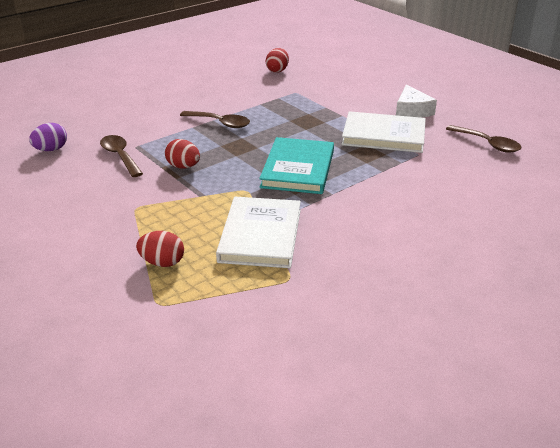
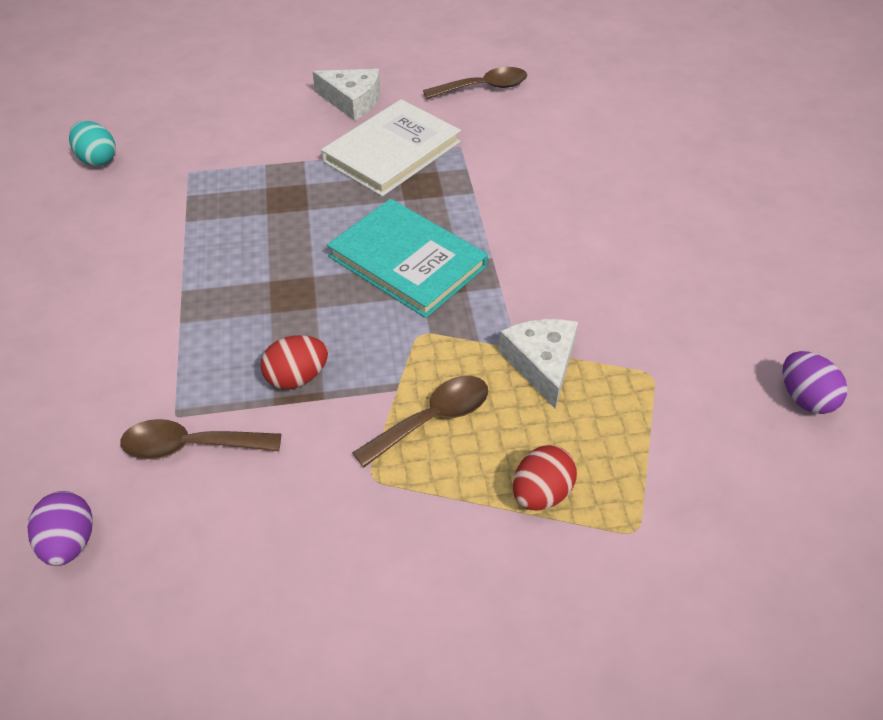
camera: 60 degrees left, 15 degrees up
(220, 123) = (201, 286): brown spoon -> brown spoon (432, 419)
(260, 235) = (542, 363): white book -> white cheese
(277, 70) = (97, 159): red egg -> turquoise egg
(330, 353) = (805, 398): none -> purple egg

